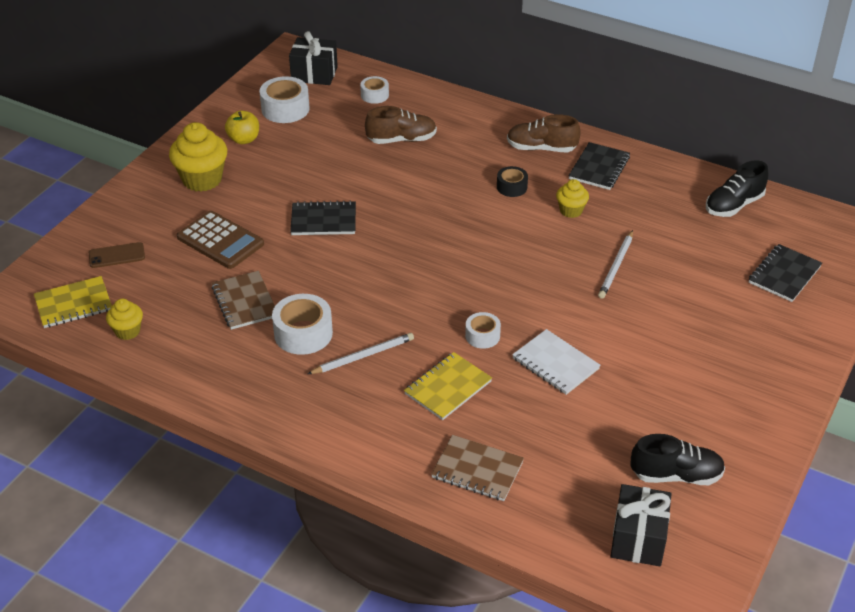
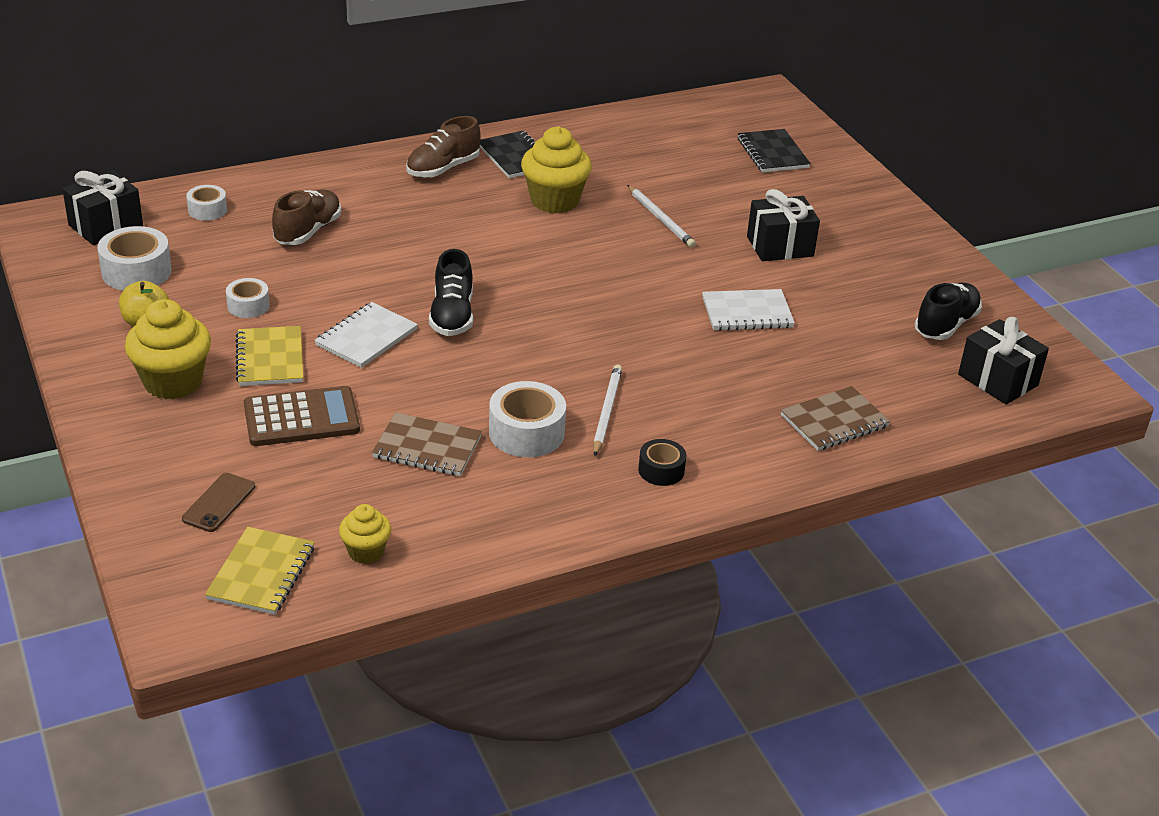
camera: 55 degrees left, 5 degrees down
(323, 220) = (366, 337): black notebook -> white notebook
(448, 388) = (710, 385): yellow notebook -> yellow notebook (270, 359)
(482, 336) = (663, 331): white tape -> white tape (248, 306)
(511, 187) = (476, 211): black tape -> black tape (661, 470)
(571, 211) = (554, 200): yellow cupcake -> yellow cupcake, size x1.80
(662, 339) = (780, 246): none -> black gift
(734, 205) = (658, 127): black shoe -> black shoe (452, 316)

